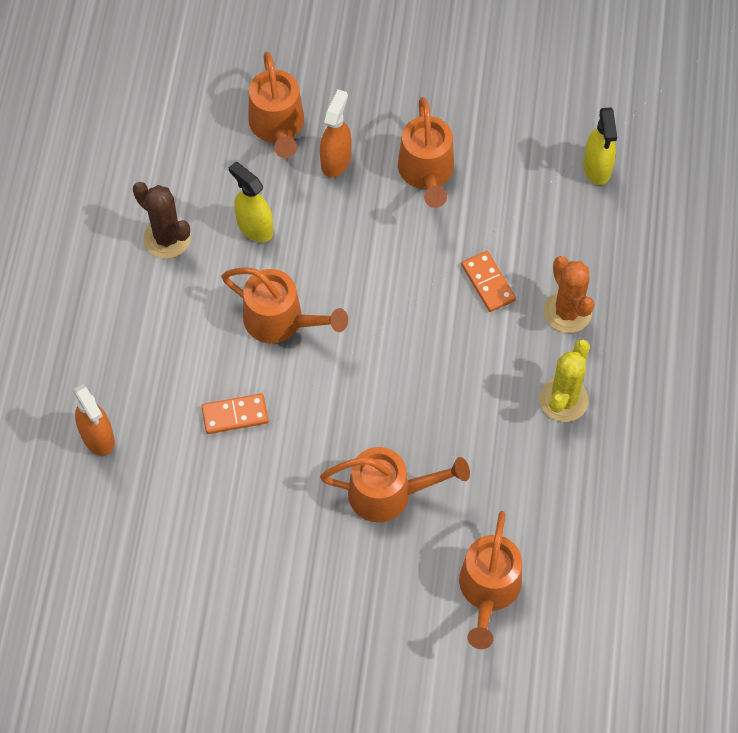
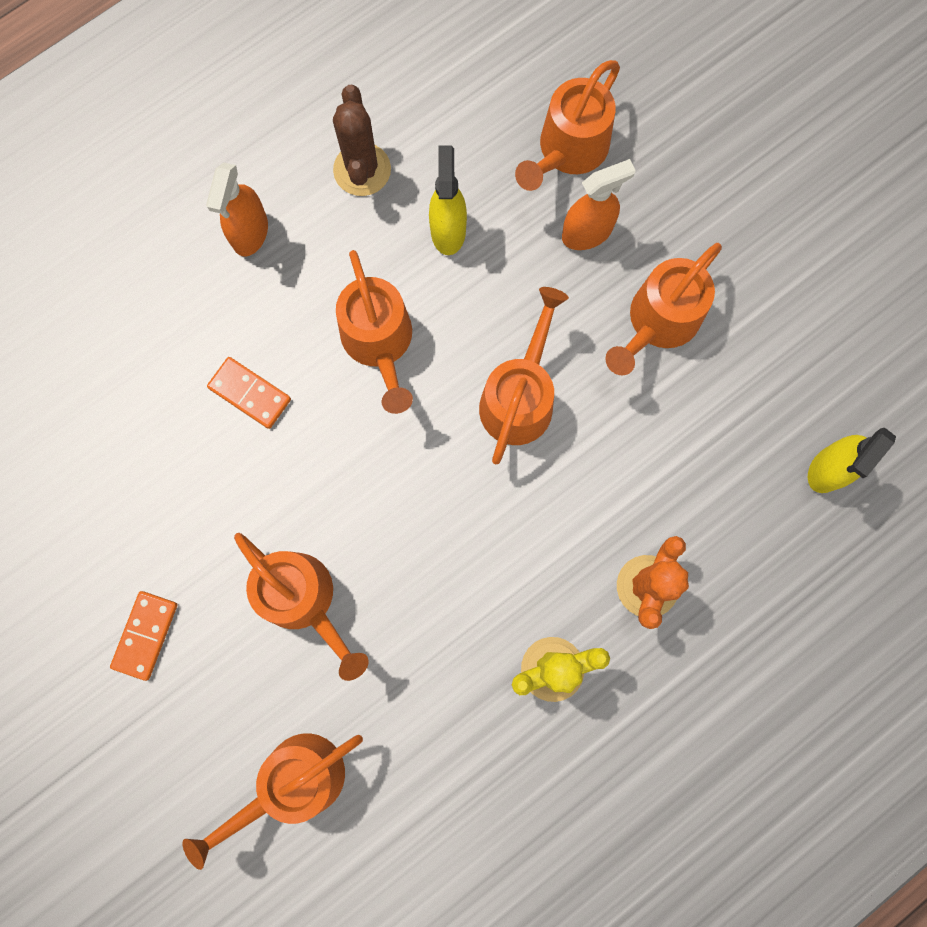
camera: 45 degrees right, 15 degrees up
(98, 437) = (118, 302): orange spray bottle -> orange spray bottle (250, 233)
(392, 278) = (520, 396): none -> orange watering can
(488, 283) = (603, 485): orange domino -> orange domino (145, 635)

